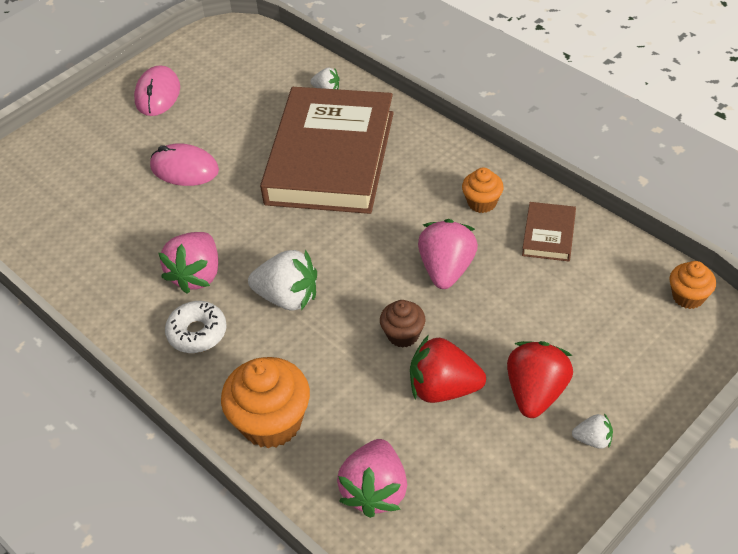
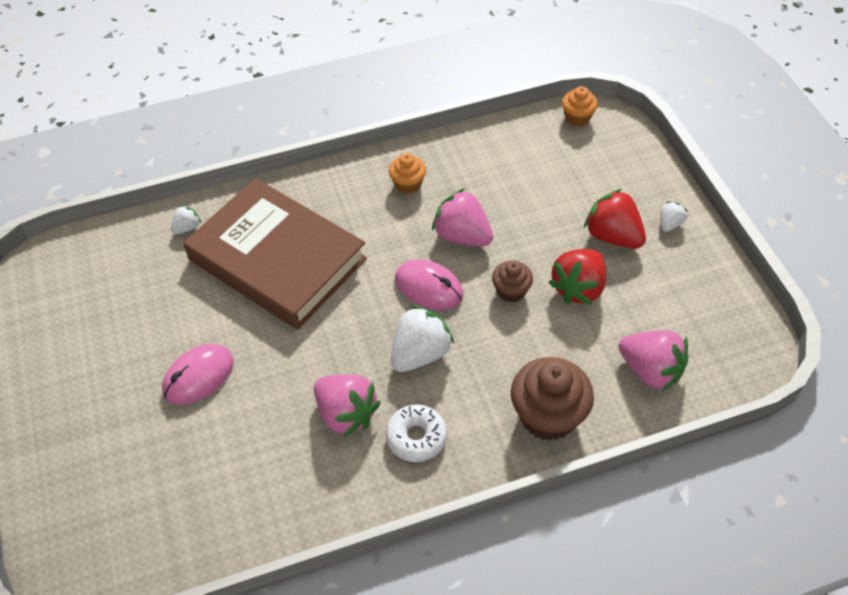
camera: 65 degrees left, 5 degrees up
(157, 94) = (69, 362): pink mouse -> pink mouse (429, 287)
(271, 422) = (548, 416): orange cupcake -> brown cupcake
(548, 235) = (470, 161): brown book -> none

